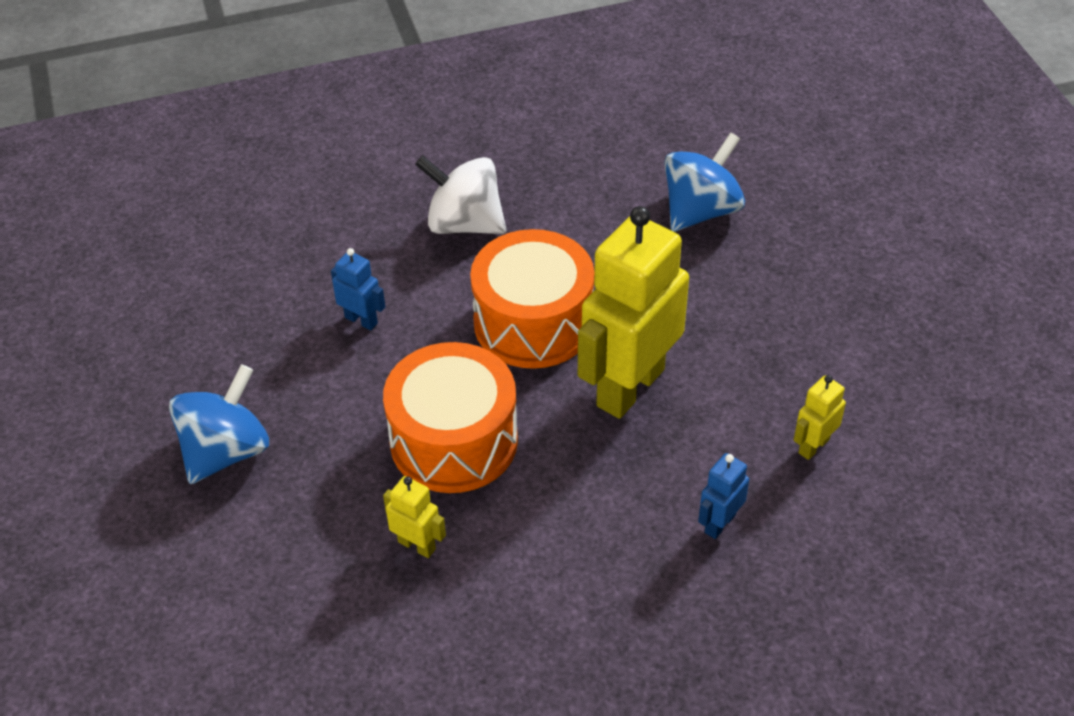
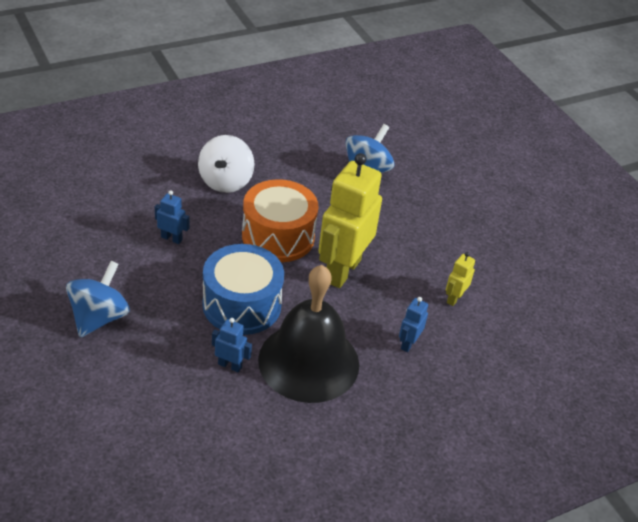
camera: 15 degrees left, 5 degrees down
(417, 545) = (230, 365): yellow robot -> blue robot
(454, 440) = (242, 305): orange drum -> blue drum
(464, 224) = (225, 181): white spinning top -> white spinning top turned 90 degrees counterclockwise
(546, 546) = (308, 361): none -> black bell

